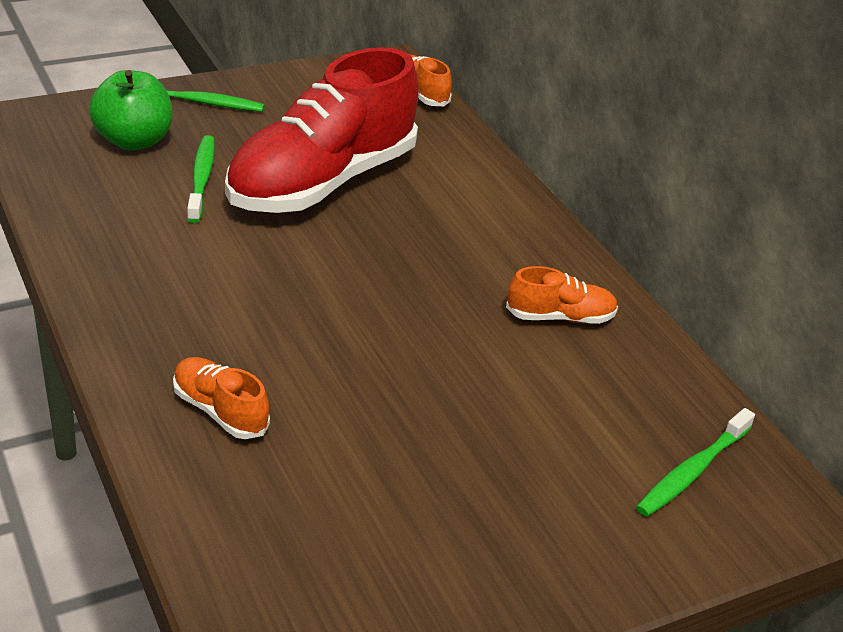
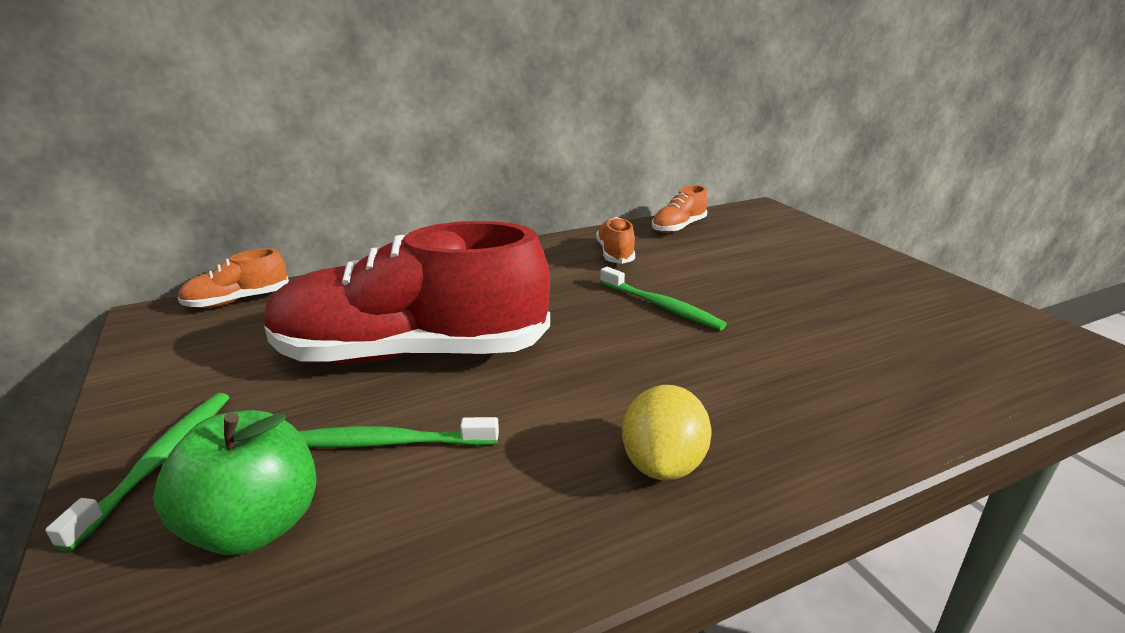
camera: 85 degrees left, 10 degrees down
(149, 296) = (663, 464): none -> yellow lemon
(220, 411) = (829, 398): orange shoe -> orange shoe (678, 227)
(322, 182) = (411, 353): red shoe -> red shoe turned 135 degrees clockwise
(692, 471) = (752, 228): green toothbrush -> green toothbrush (661, 306)

